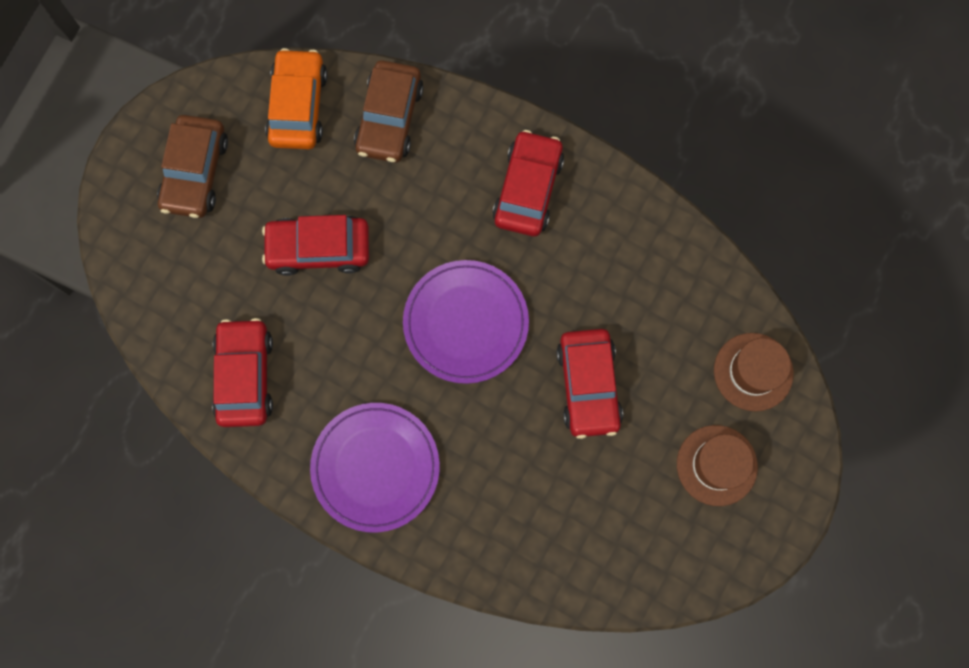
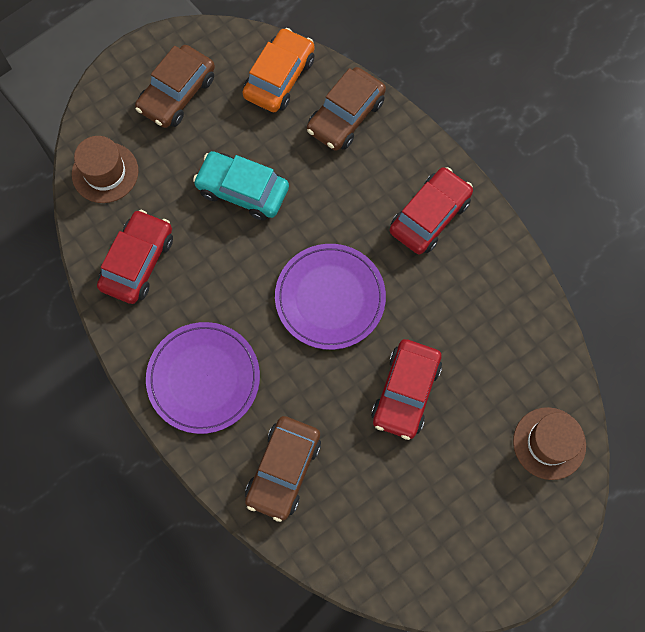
camera: 25 degrees right, 5 degrees down
(319, 248) = (242, 190): red car -> turquoise car
(503, 523) = (283, 470): none -> brown car
(716, 465) = (483, 506): brown hat -> brown hat (105, 172)

